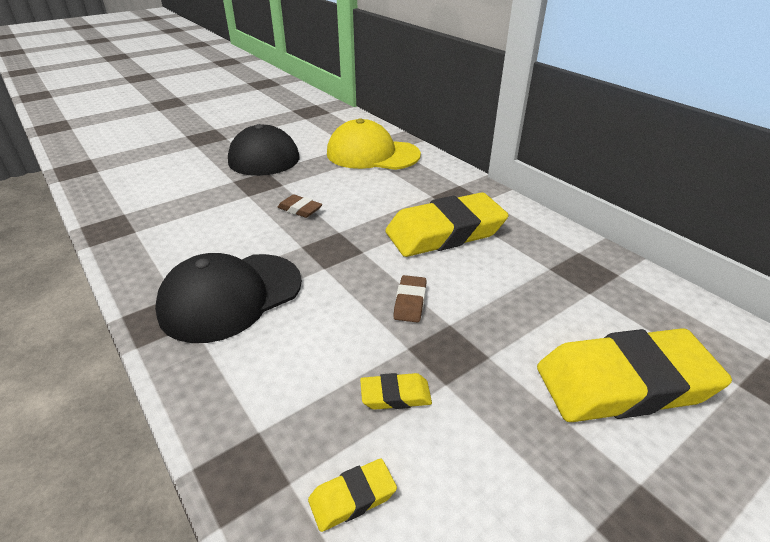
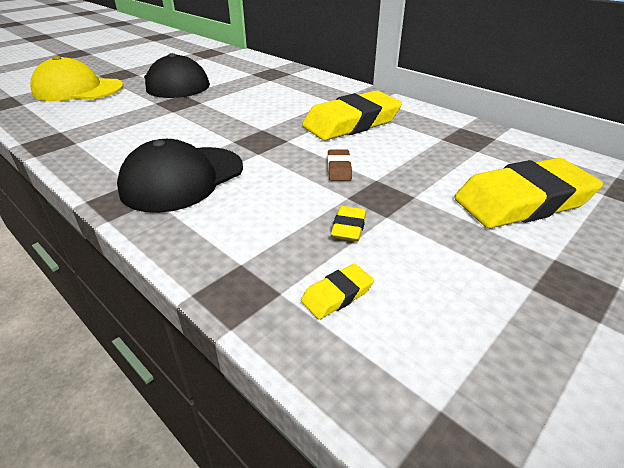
camera: 10 degrees left, 0 degrees up
(300, 209) = (223, 117): brown eraser -> none
(372, 154) = (272, 78): yellow cap -> yellow cap (78, 89)
(395, 395) = (348, 227): yellow eraser -> yellow eraser turned 60 degrees counterclockwise

